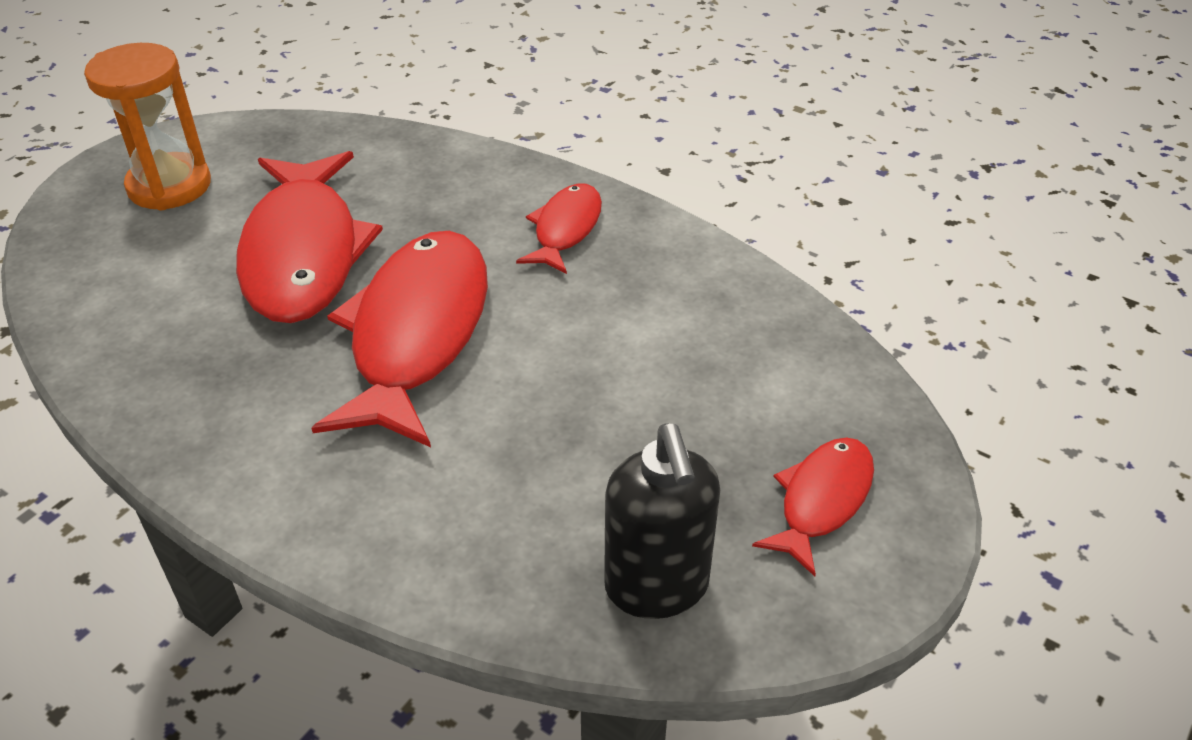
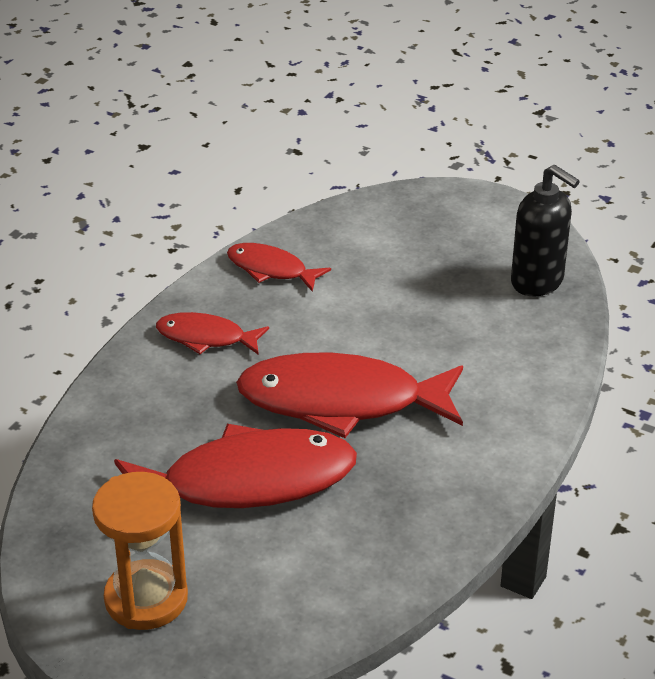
camera: 95 degrees left, 5 degrees down
(657, 587) = (537, 282): black soap dispenser -> black soap dispenser turned 60 degrees clockwise
(821, 501) = (460, 225): red fish -> red fish (271, 269)

